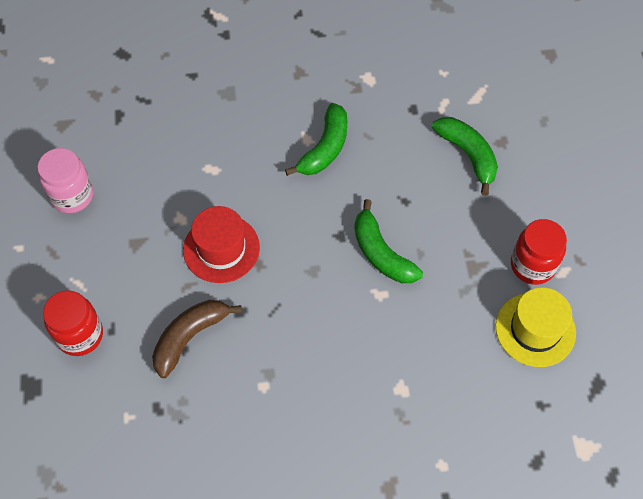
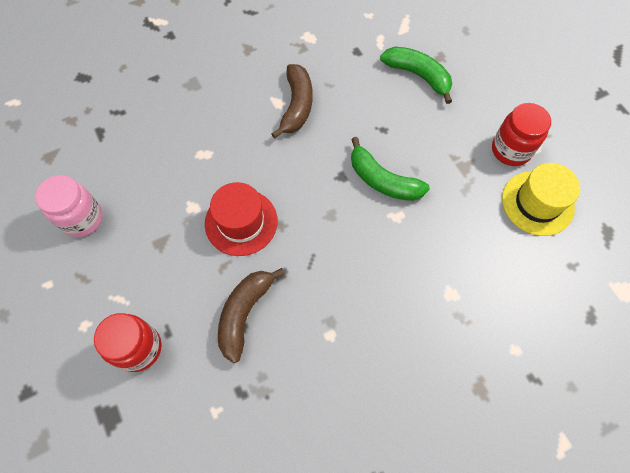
camera: 20 degrees left, 5 degrees up
(325, 148) = (296, 106): green banana -> brown banana

